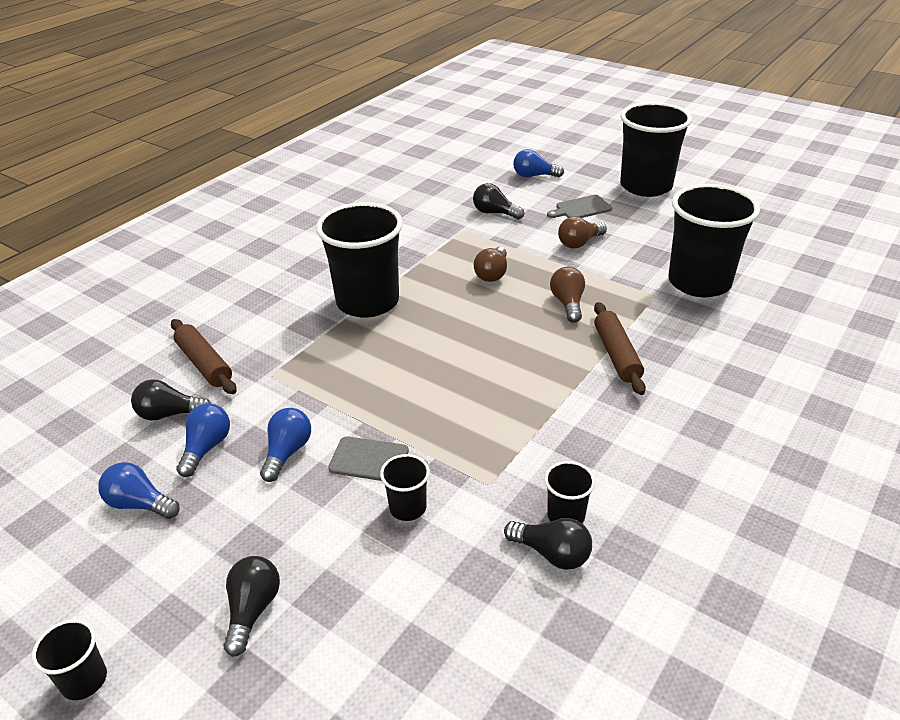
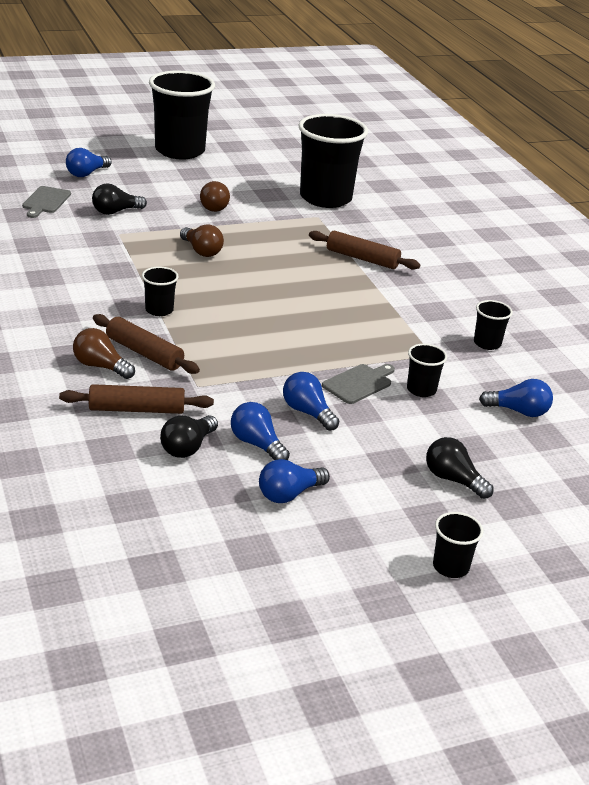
camera: 60 degrees left, 5 degrees down
(292, 327) = (144, 353): none -> brown rolling pin
(367, 302) = (159, 310): black cup -> black cup, size x0.44
(446, 607) = (518, 411): none -> blue light bulb
(552, 554) = (512, 361): black light bulb -> none
(568, 303) = (282, 245): brown light bulb -> brown light bulb (100, 366)
(581, 208) = (168, 183): grey cutting board -> grey cutting board (45, 201)

